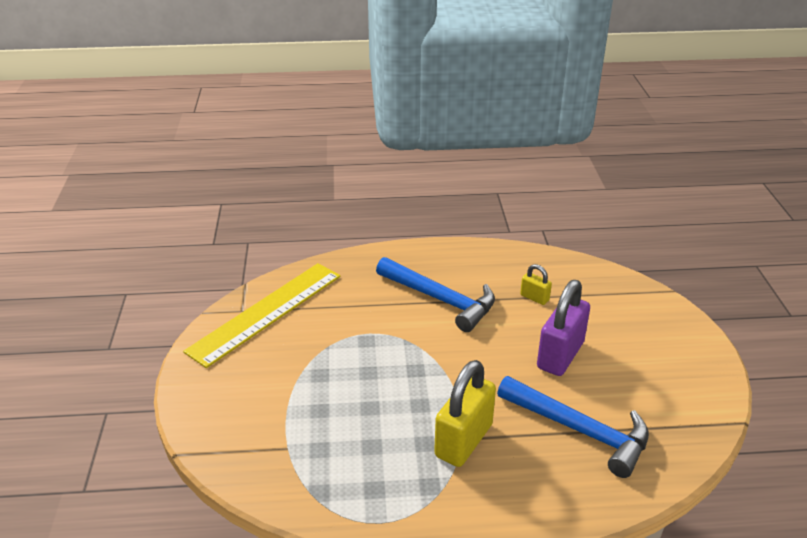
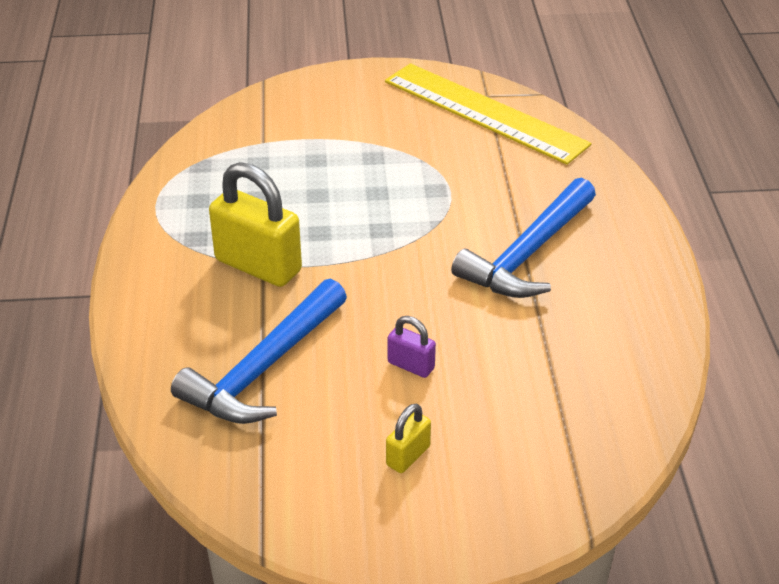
camera: 90 degrees right, 5 degrees up
(534, 298) = (544, 351): yellow padlock -> yellow padlock (408, 456)
(560, 355) = (411, 365): purple padlock -> purple padlock, size x0.49

